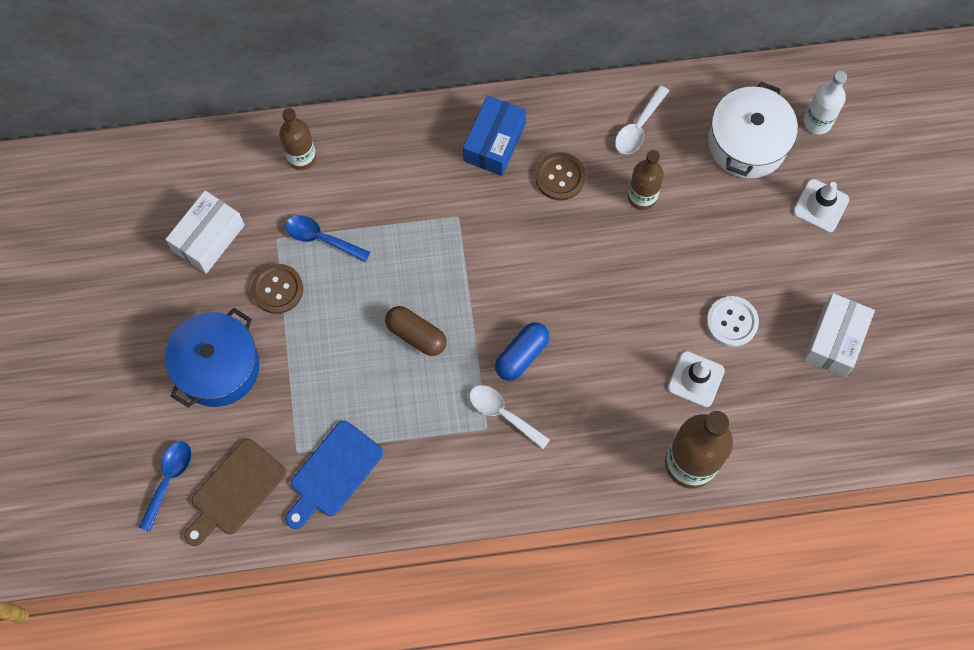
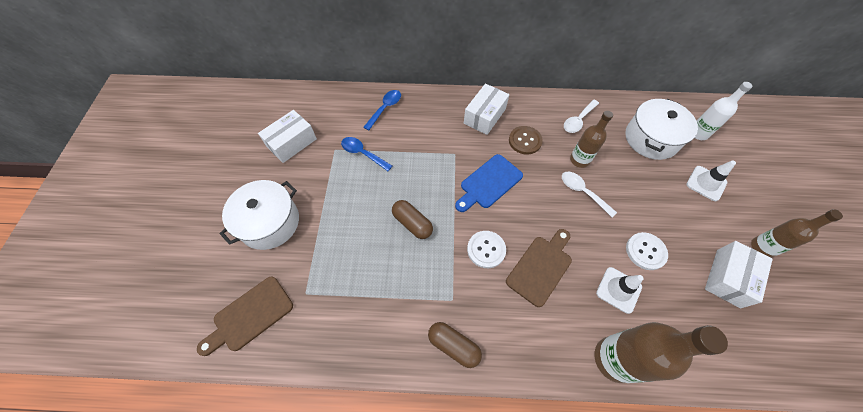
camera: 10 degrees right, 10 degrees down
(168, 480) = (205, 298): blue spoon -> blue spoon (385, 108)
(218, 367) = (269, 222): blue pot -> white pot
(277, 289) = (326, 179): brown button -> none
(301, 157) = (363, 107): brown bottle -> brown bottle (761, 247)
(333, 473) = (328, 315): blue cutting board -> blue cutting board (489, 183)
(494, 142) = (484, 116): blue box -> white box
(496, 482) = (453, 346): none -> brown capsule
(503, 414) = (466, 291): white spoon -> white spoon (582, 192)
(521, 355) = (486, 249): blue capsule -> white button
(595, 366) = (540, 267): none -> brown cutting board

